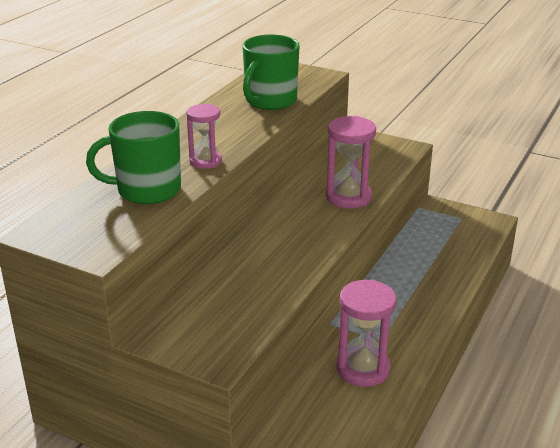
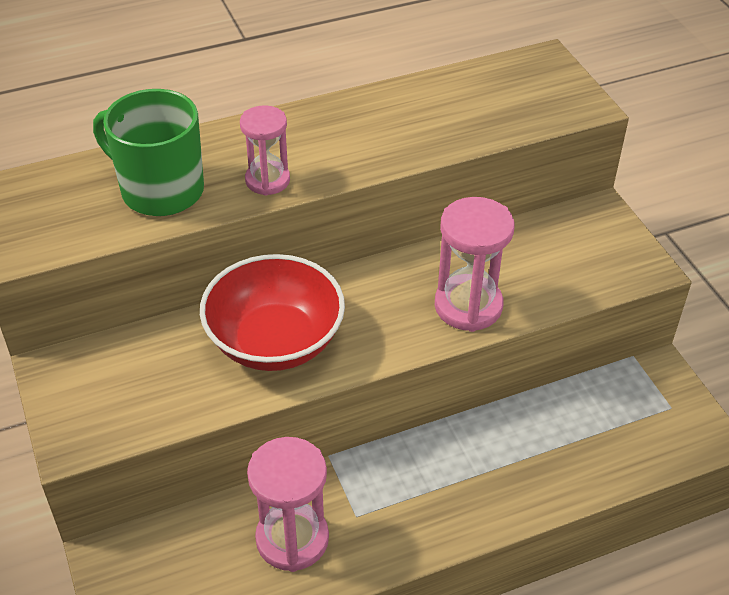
camera: 40 degrees right, 15 degrees up
(270, 101) = (459, 119): green mug -> none
(270, 258) = (275, 341): none -> red bowl

